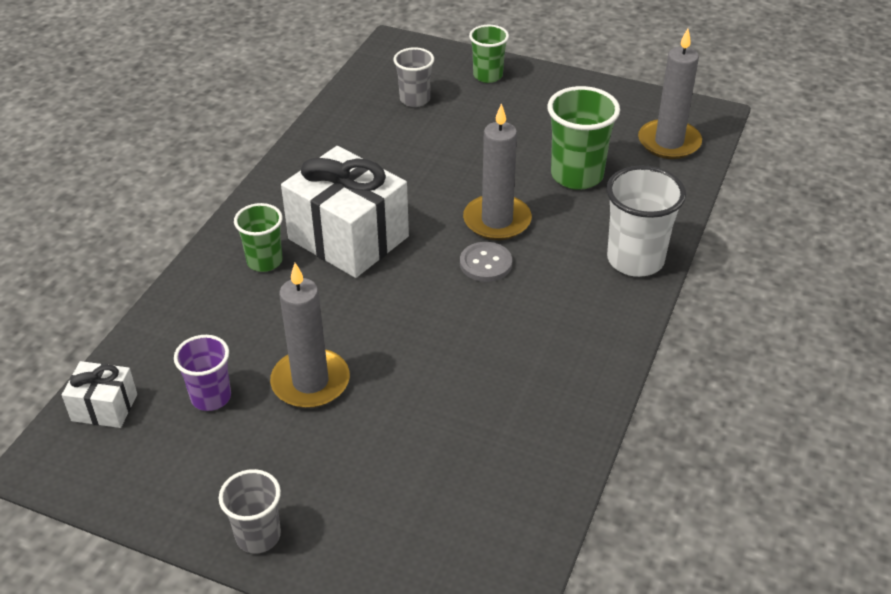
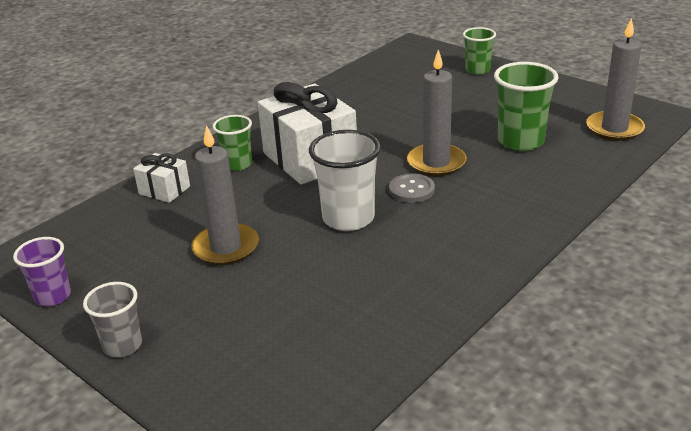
camera: 20 degrees right, 10 degrees down
(104, 407) = (66, 238): white gift -> white gift (164, 190)
(211, 397) = (145, 245): purple cup -> purple cup (53, 296)
(415, 99) = (410, 79): grey cup -> none
(635, 260) = (545, 205): white cup -> white cup (348, 218)

